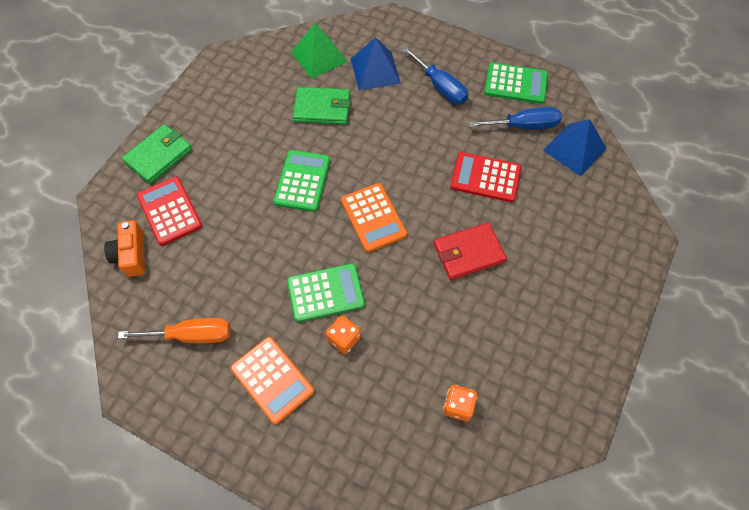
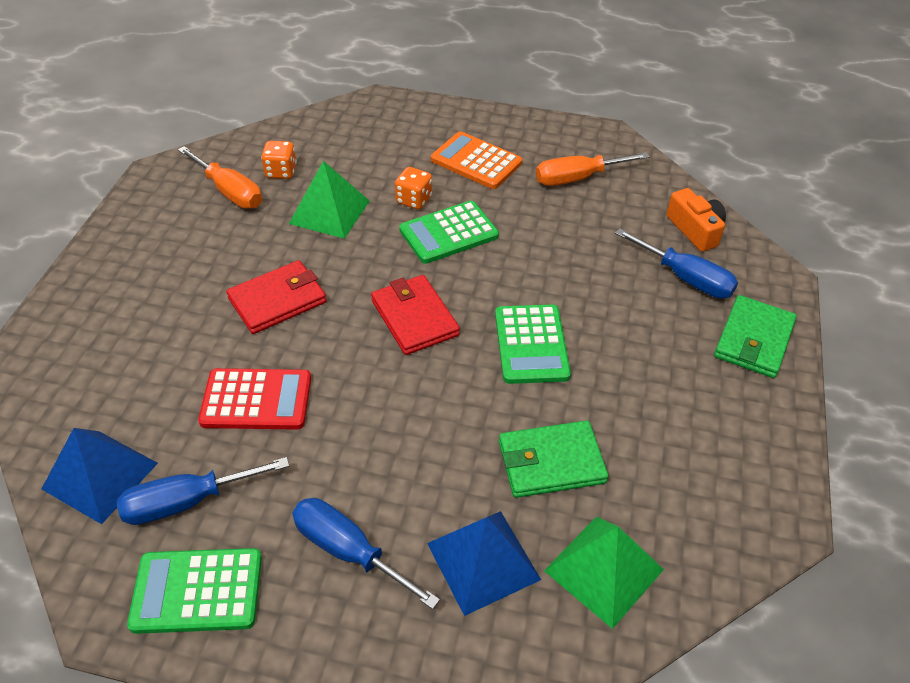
camera: 165 degrees right, 15 degrees down
(169, 211) = (685, 278): red calculator -> blue screwdriver
(373, 217) = (414, 318): orange calculator -> red wallet
(419, 339) = (329, 212): none -> green pyramid
(506, 387) = (230, 192): none -> orange screwdriver

